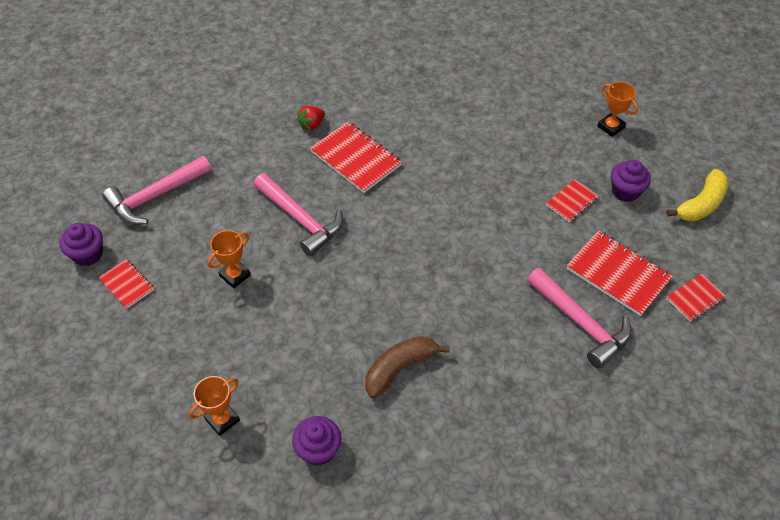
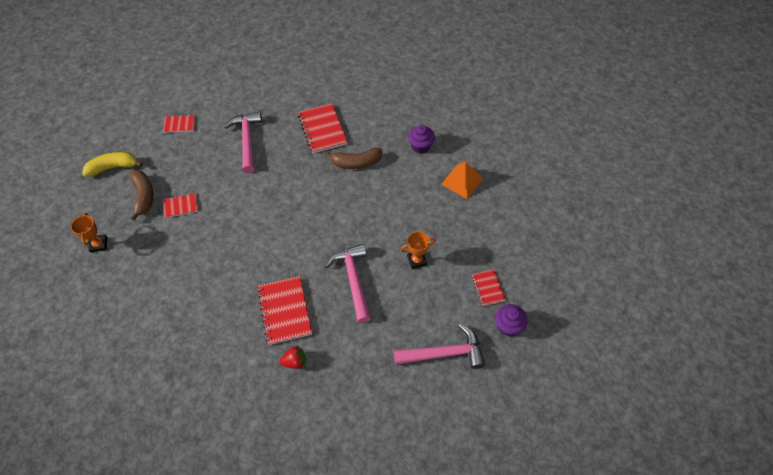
camera: 150 degrees left, 5 degrees up
(222, 419) = (462, 181): orange trophy -> orange pyramid
(617, 274) = (202, 154): red notebook -> red notebook (322, 129)
(625, 191) = (144, 196): purple cupcake -> brown banana

